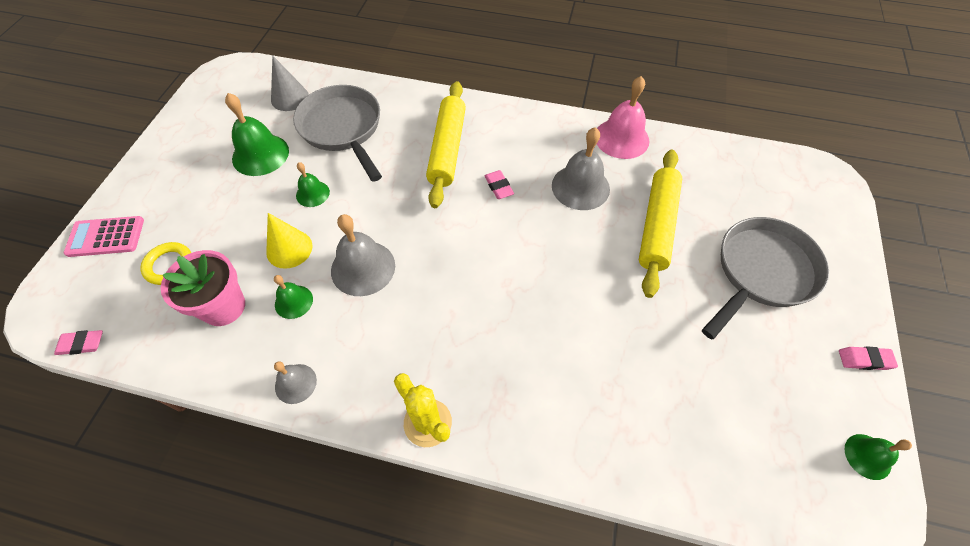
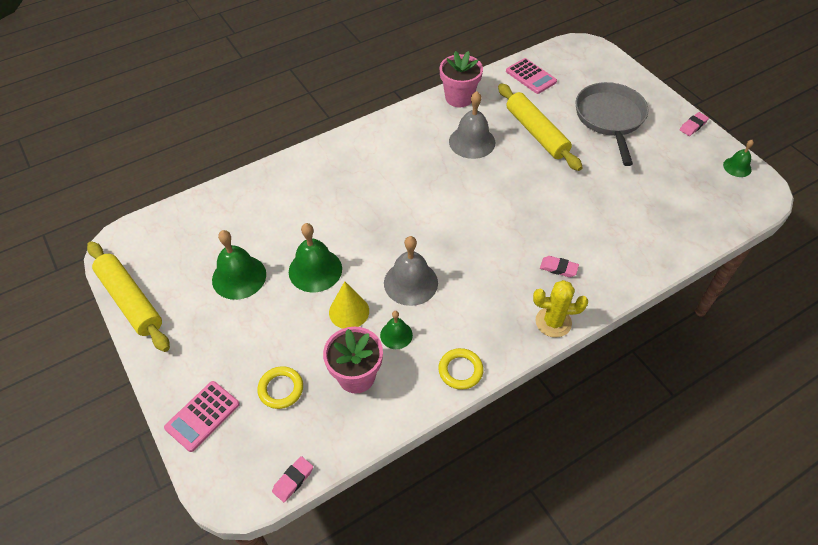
camera: 45 degrees left, 5 degrees down
(289, 98) = (202, 226): grey cone -> none
(295, 383) = (460, 370): grey bell -> yellow ring
(312, 193) = (315, 270): green bell -> green bell, size x1.76
(343, 129) = (275, 217): grey pan -> none
(447, 149) = (365, 178): yellow rolling pin -> yellow rolling pin (130, 300)
(498, 187) = (426, 176): pink eraser -> pink eraser (558, 268)
(621, 138) = (459, 98): pink bell -> pink flower pot
(724, 167) = (531, 76): none -> pink calculator

